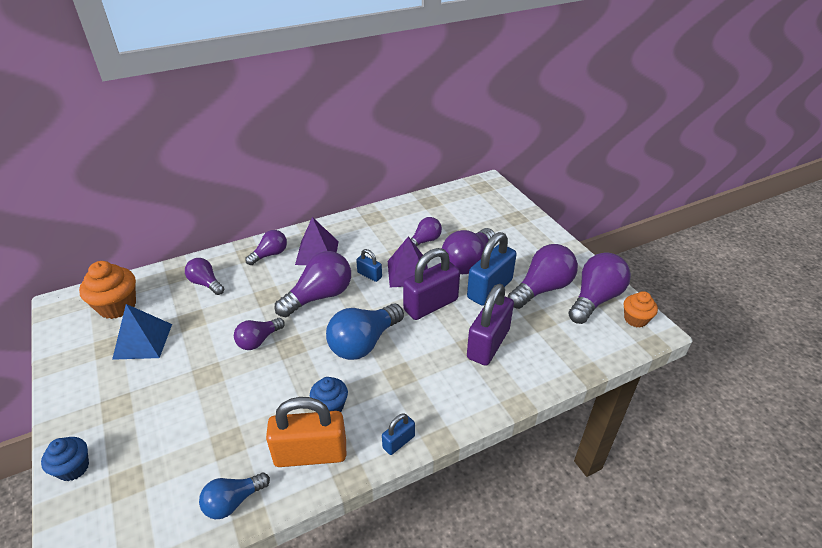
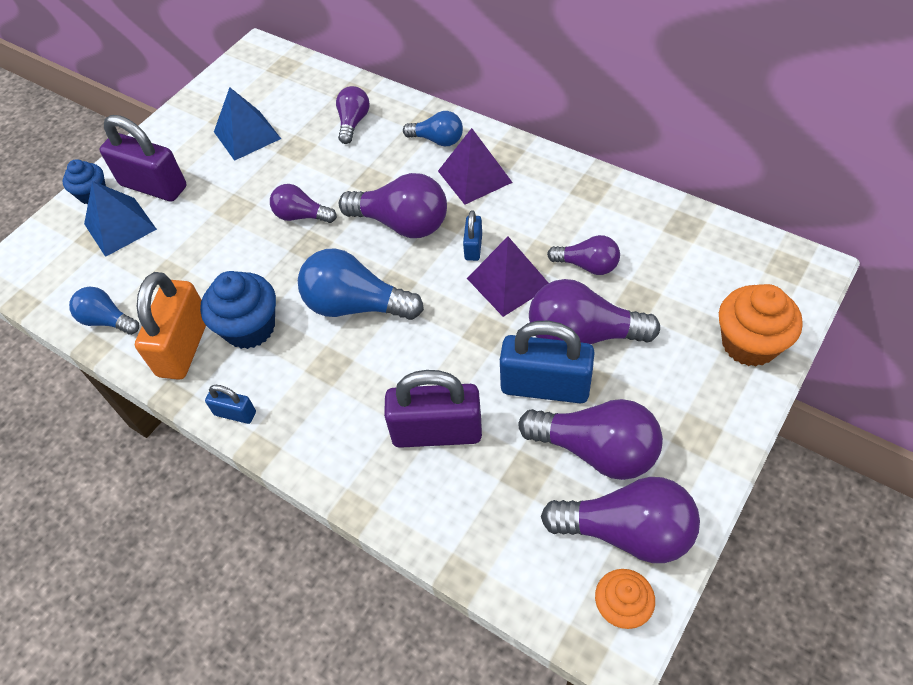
camera: 65 degrees right, 15 degrees up
(117, 306) = (278, 86): orange cupcake -> orange cupcake (749, 344)
(137, 458) = (120, 226): none -> blue pyramid
(270, 254) = (437, 140): purple light bulb -> blue light bulb
(310, 453) = (184, 346): orange padlock -> orange padlock turned 45 degrees clockwise
(330, 406) = (250, 328): blue cupcake -> blue cupcake, size x1.61
(431, 305) = (465, 336): purple padlock -> purple padlock (153, 186)

